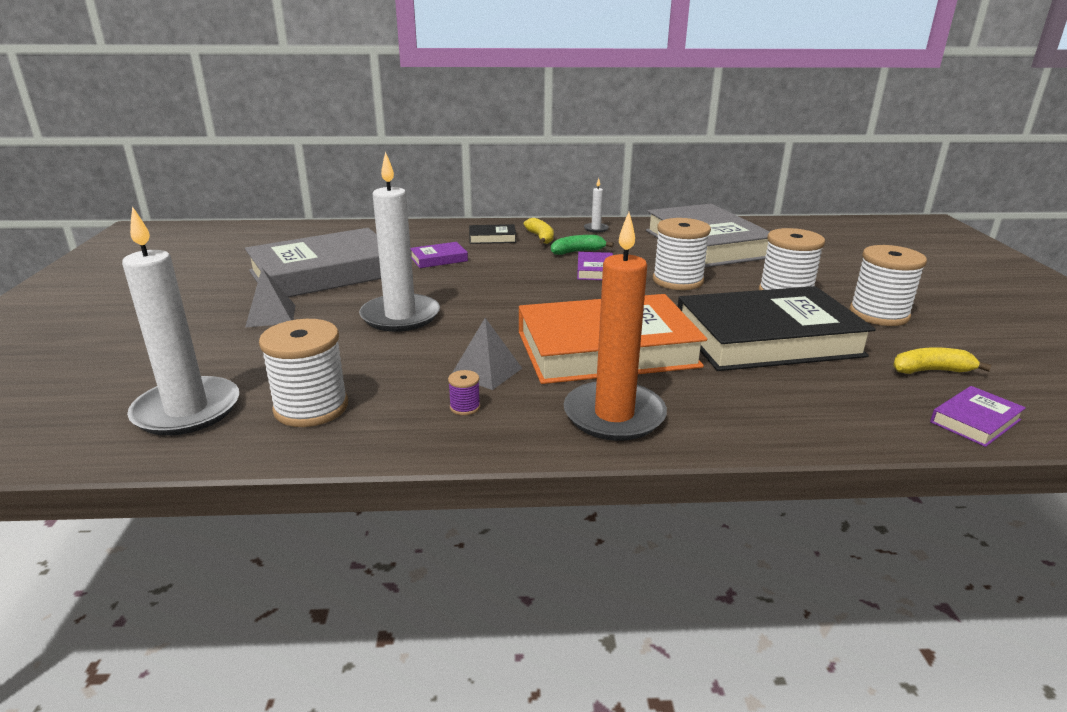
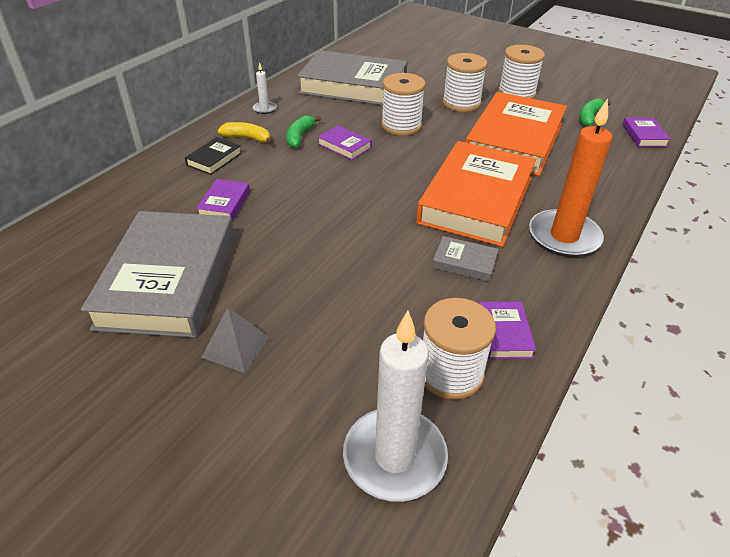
camera: 55 degrees left, 15 degrees up
(395, 420) = (504, 333): none -> purple book
(400, 316) = (325, 268): white candle -> none
(465, 407) = (509, 293): purple spool -> none
(486, 371) = (464, 262): grey pyramid -> grey book
(767, 339) = (514, 140): black book -> orange book
(931, 370) = (589, 117): yellow banana -> green banana

